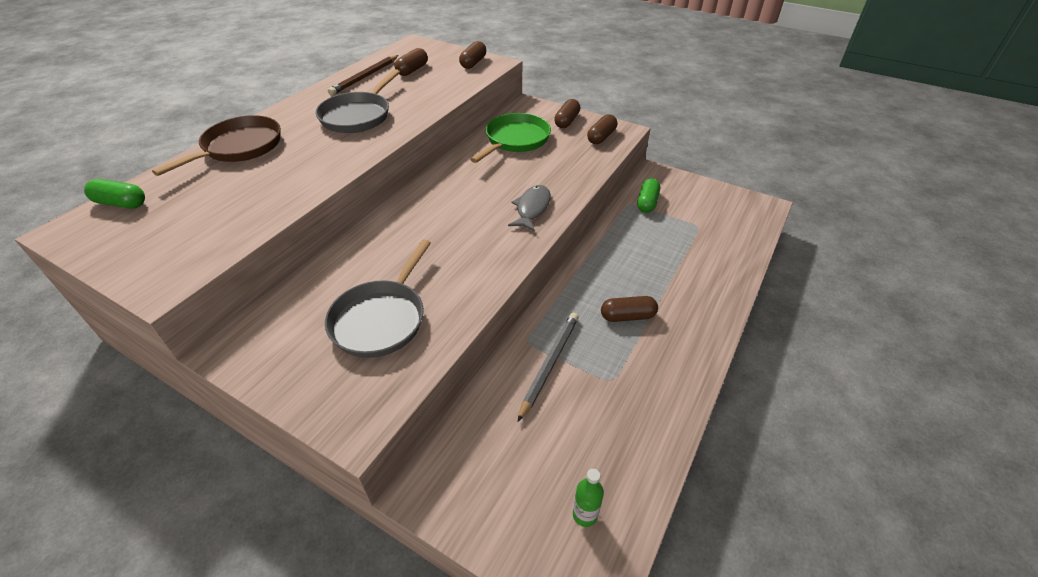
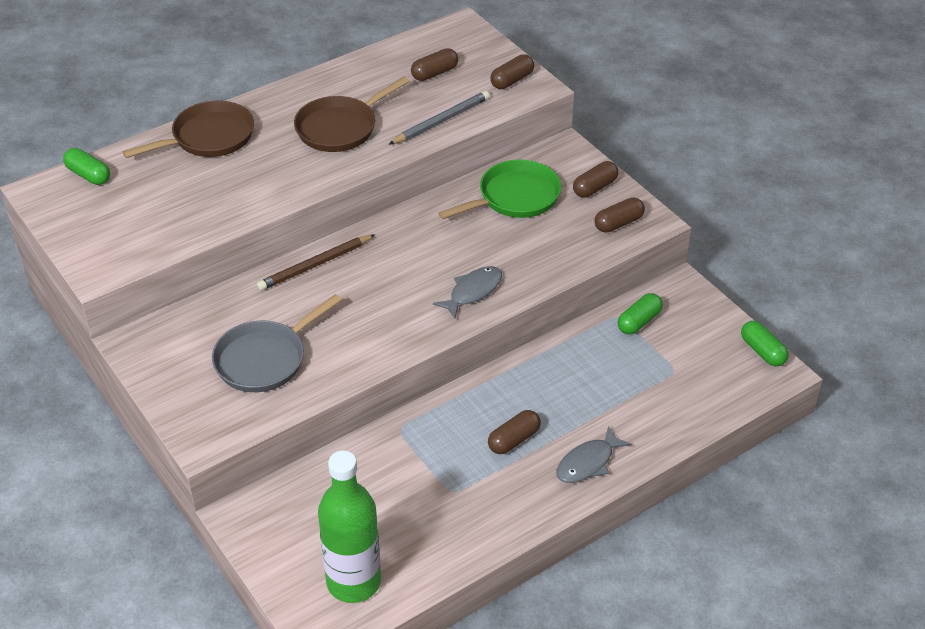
camera: 25 degrees right, 0 degrees up
(358, 116) = (340, 128): grey pan -> brown pan
(365, 77) = (376, 70): brown pencil -> brown pencil (315, 265)
(549, 364) = (405, 457): grey pencil -> grey pencil (441, 121)
(585, 515) = (353, 582): green bottle -> green bottle, size x2.44
(627, 316) = (514, 440): brown capsule -> brown capsule turned 60 degrees counterclockwise
(697, 313) = (588, 463): none -> grey fish
(741, 196) = (762, 351): none -> green capsule

